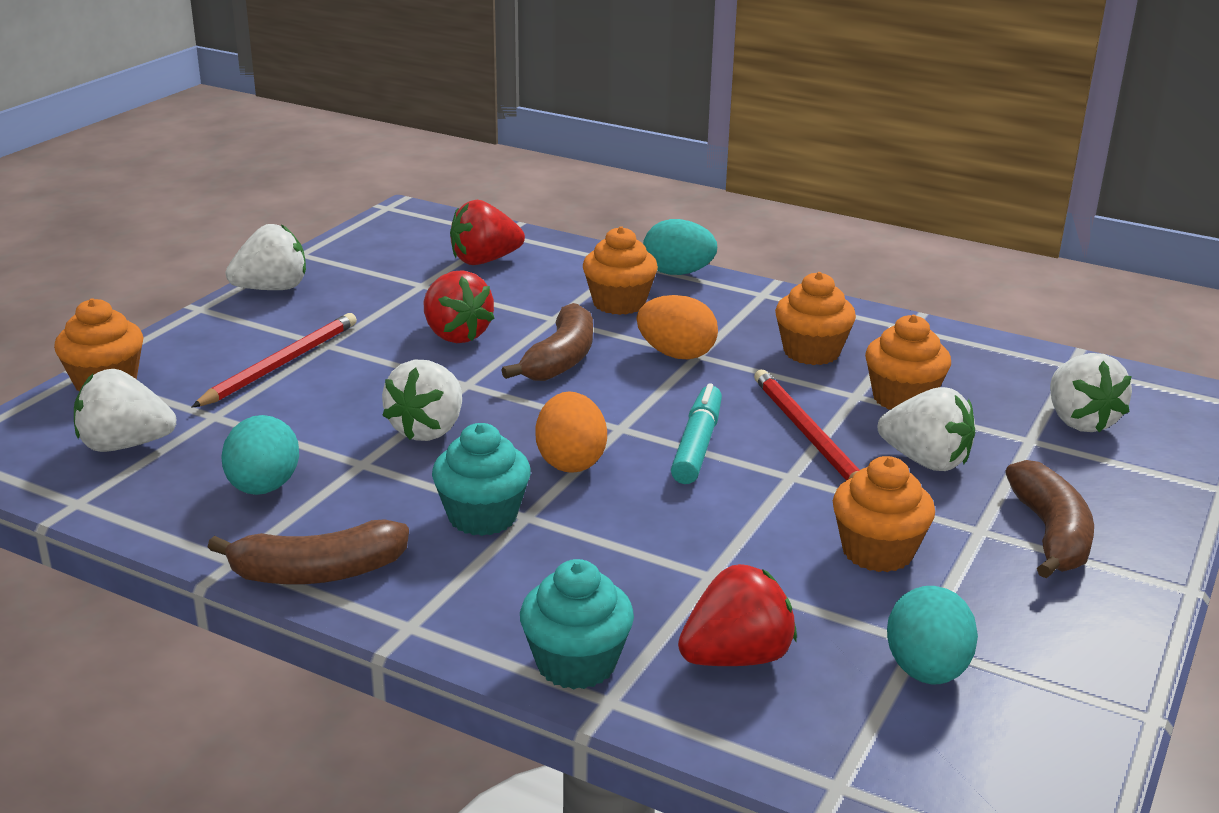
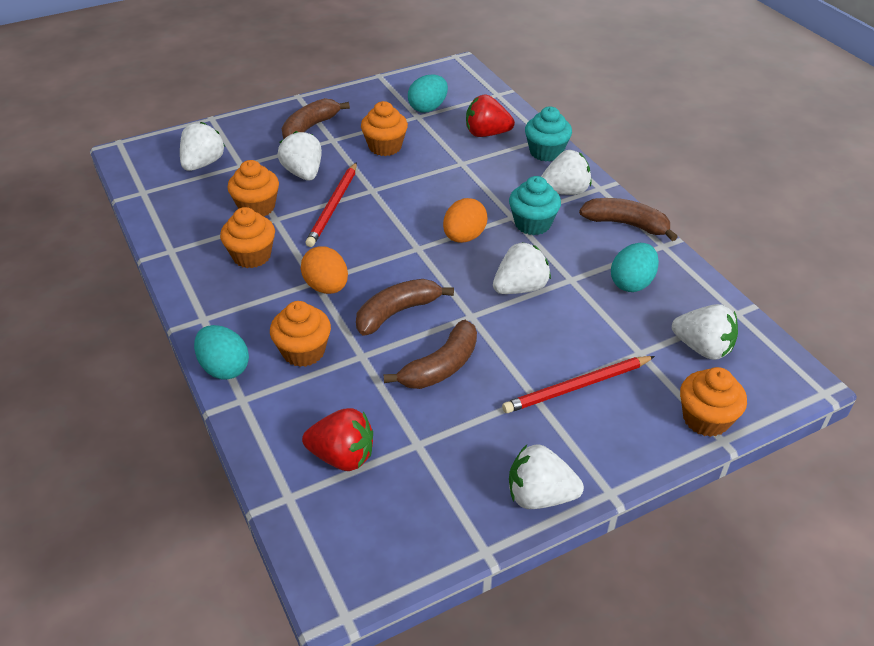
camera: 145 degrees left, 15 degrees up
(456, 335) = (441, 366): red strawberry -> brown banana
(472, 592) = (564, 191): none -> white strawberry
(697, 445) = (392, 222): turquoise marker -> none

